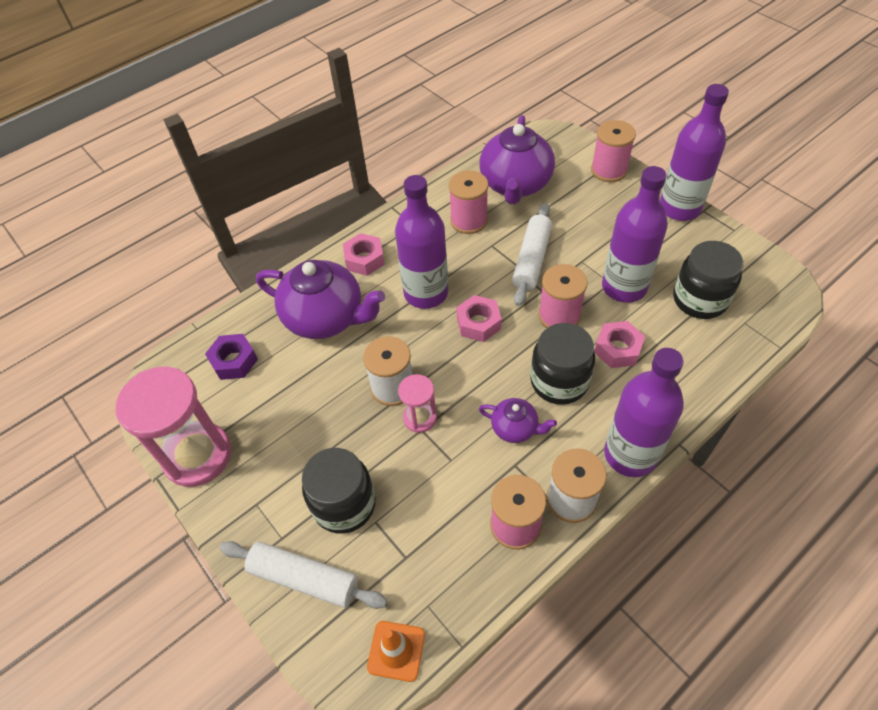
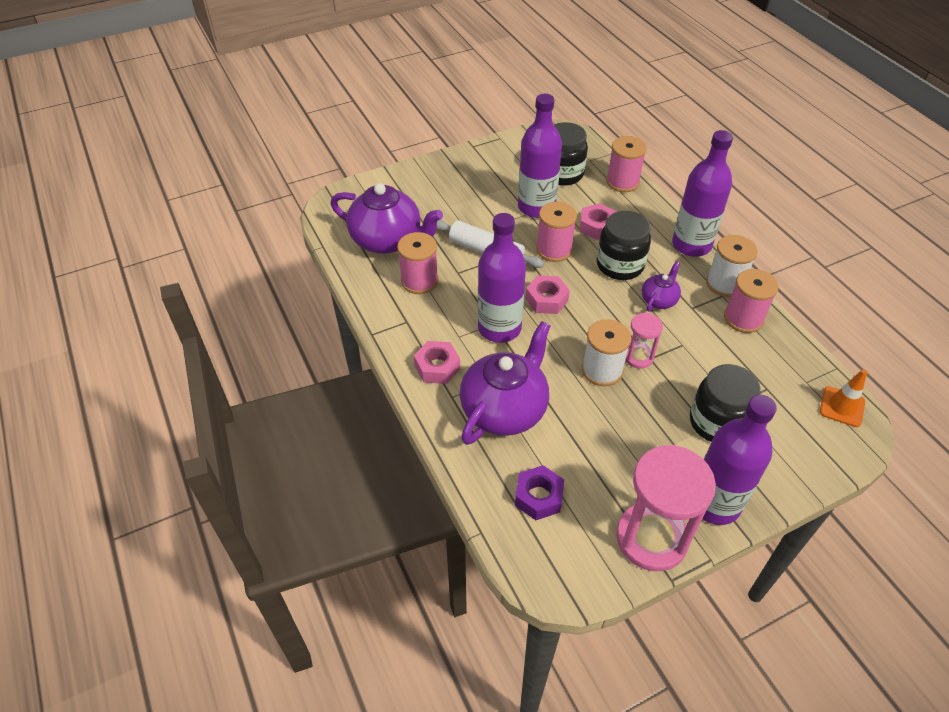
camera: 80 degrees left, 5 degrees down
(304, 578) = (784, 460): white rolling pin -> none
(609, 170) = (400, 181): pink spool -> pink spool (622, 182)
(679, 208) = (464, 156): purple bottle -> purple bottle (714, 503)

